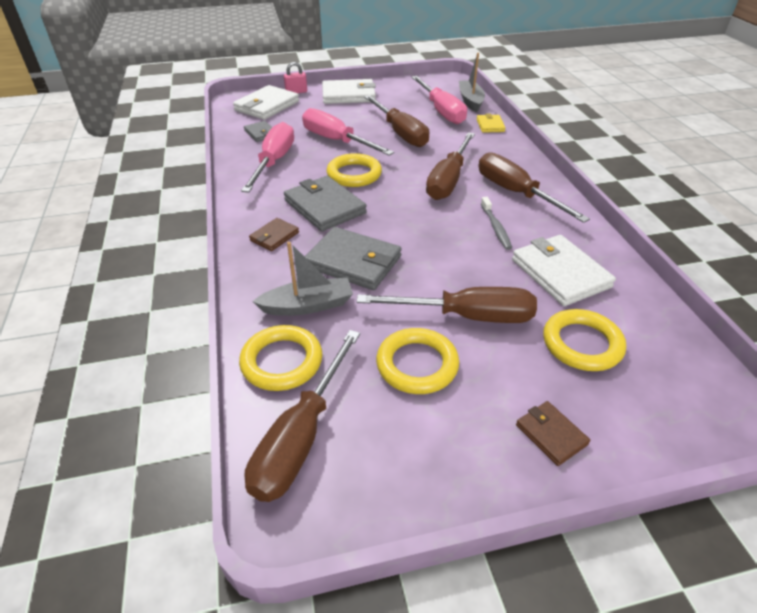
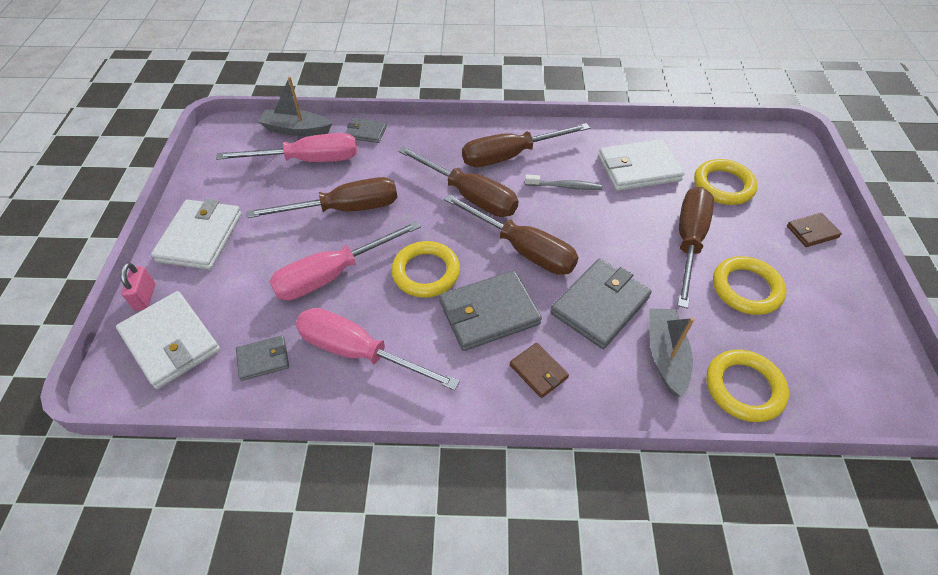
camera: 75 degrees left, 10 degrees up
(301, 436) = (830, 383): brown screwdriver -> brown screwdriver (522, 249)
(490, 125) = (366, 132): yellow wallet -> grey wallet

